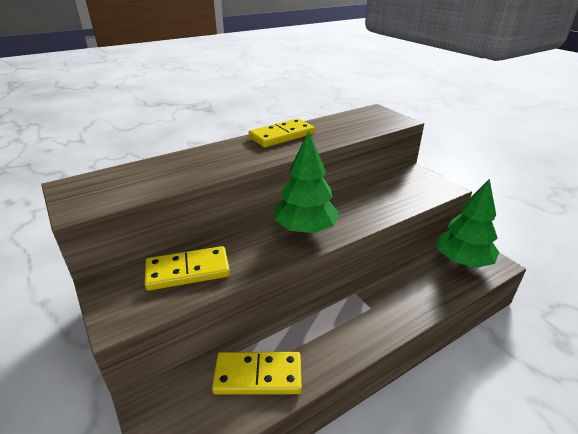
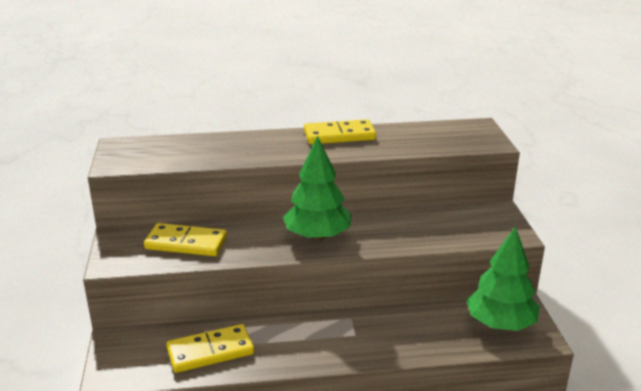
camera: 25 degrees right, 5 degrees down
(258, 375) = (210, 351): yellow domino -> yellow domino turned 45 degrees counterclockwise

